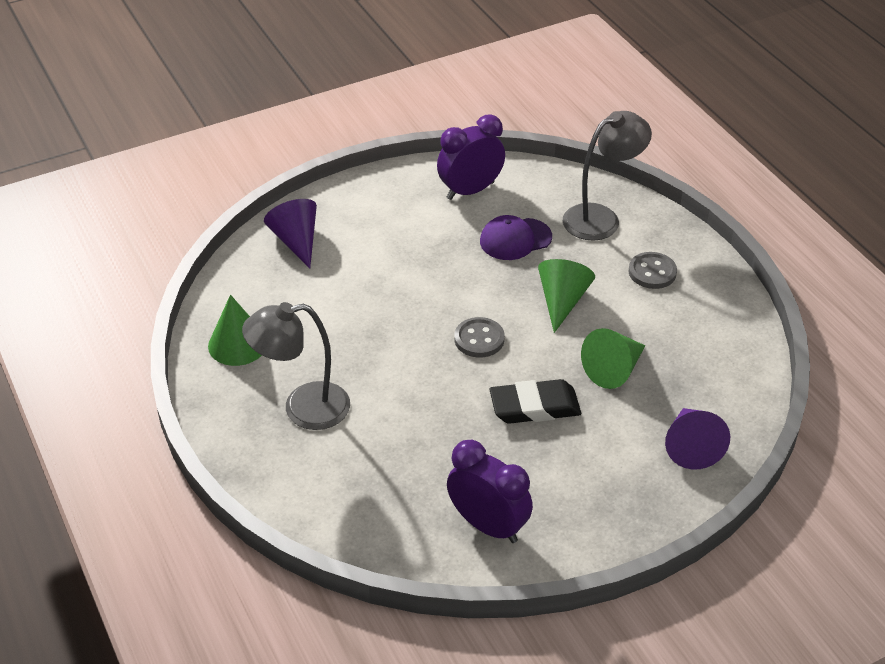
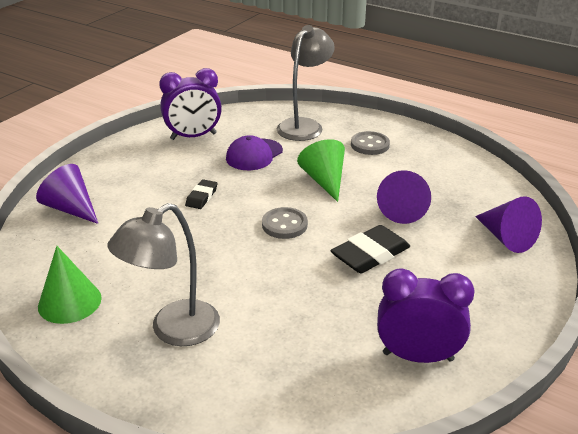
camera: 30 degrees left, 10 degrees down
(424, 274) = (201, 197): none -> black eraser
(470, 190) = (193, 136): purple clock -> purple clock turned 135 degrees counterclockwise
(614, 369) = (403, 209): green cone -> purple cone

